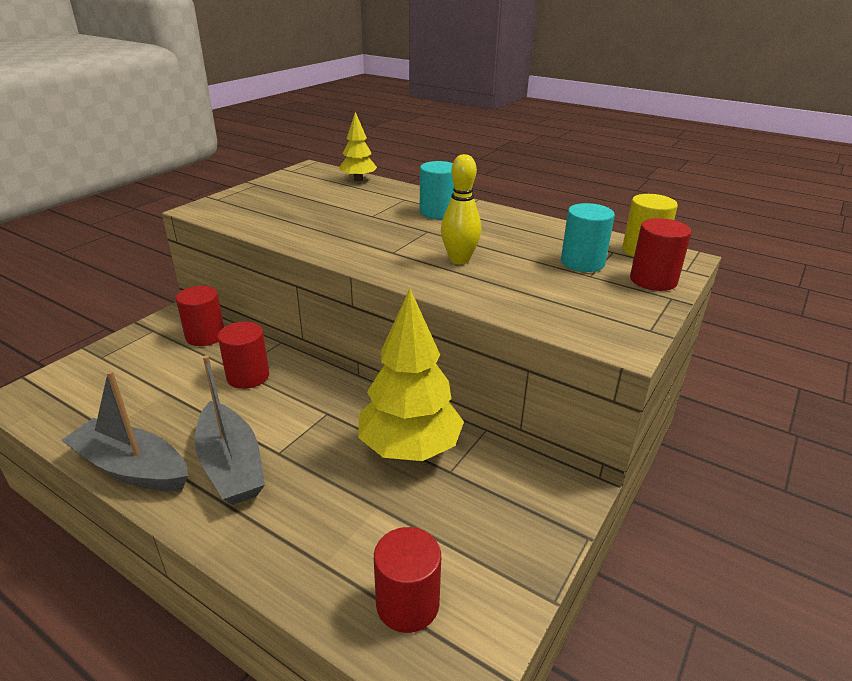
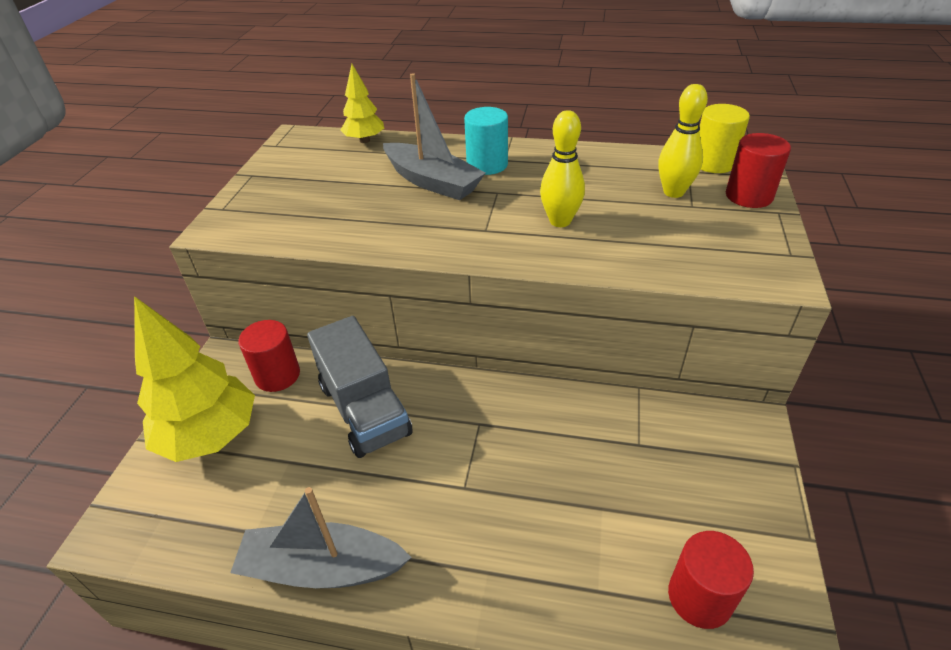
camera: 20 degrees left, 10 degrees up
(231, 465) = (427, 521): grey boat -> grey boat (432, 182)
(248, 376) = (364, 409): red cylinder -> grey truck
(409, 449) = (586, 434): yellow tree -> yellow tree (210, 436)
(582, 262) = (673, 192): turquoise cylinder -> yellow bowling pin

